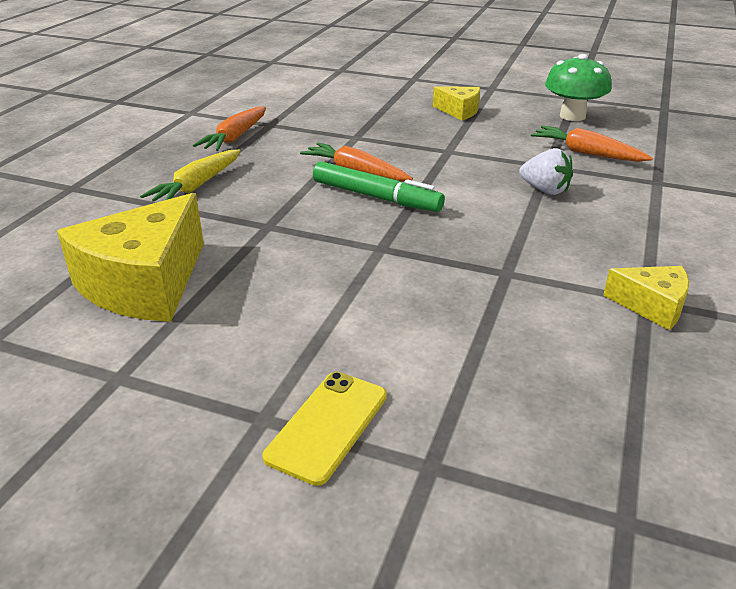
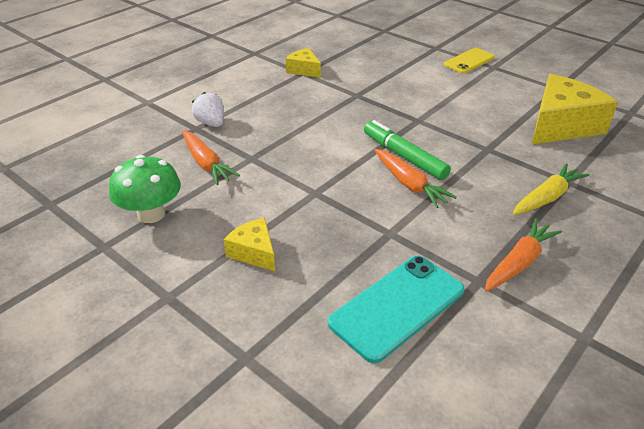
camera: 160 degrees left, 5 degrees up
(329, 105) = (397, 306): none -> turquoise phone
(545, 190) = (280, 137): white strawberry -> white strawberry (211, 123)

